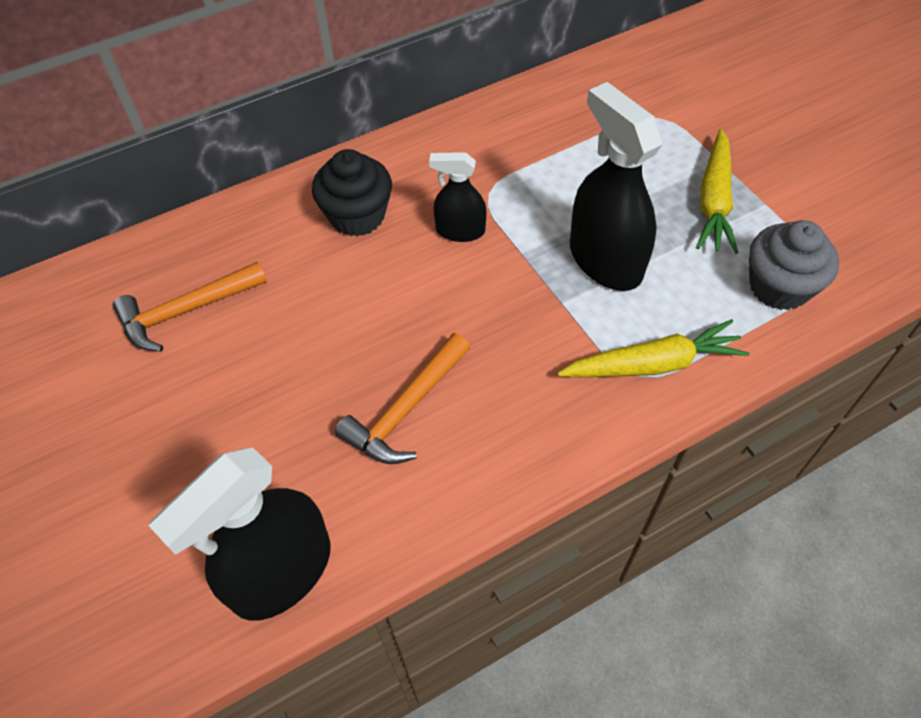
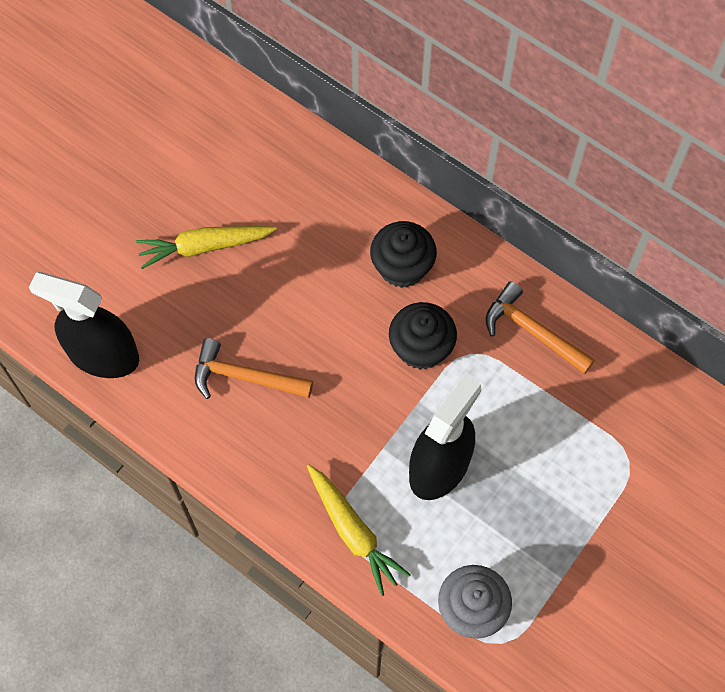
camera: 65 degrees right, 10 degrees up
(186, 311) = (264, 197): orange hammer -> orange hammer (532, 331)
(460, 231) = (421, 348): black spray bottle -> black cupcake
(714, 201) = (545, 534): yellow carrot -> yellow carrot (204, 247)

